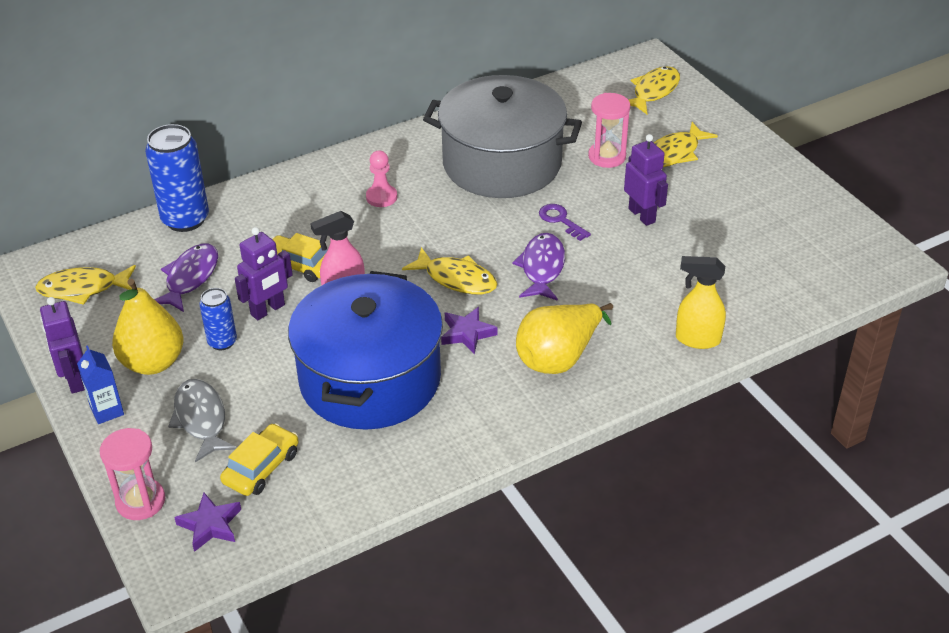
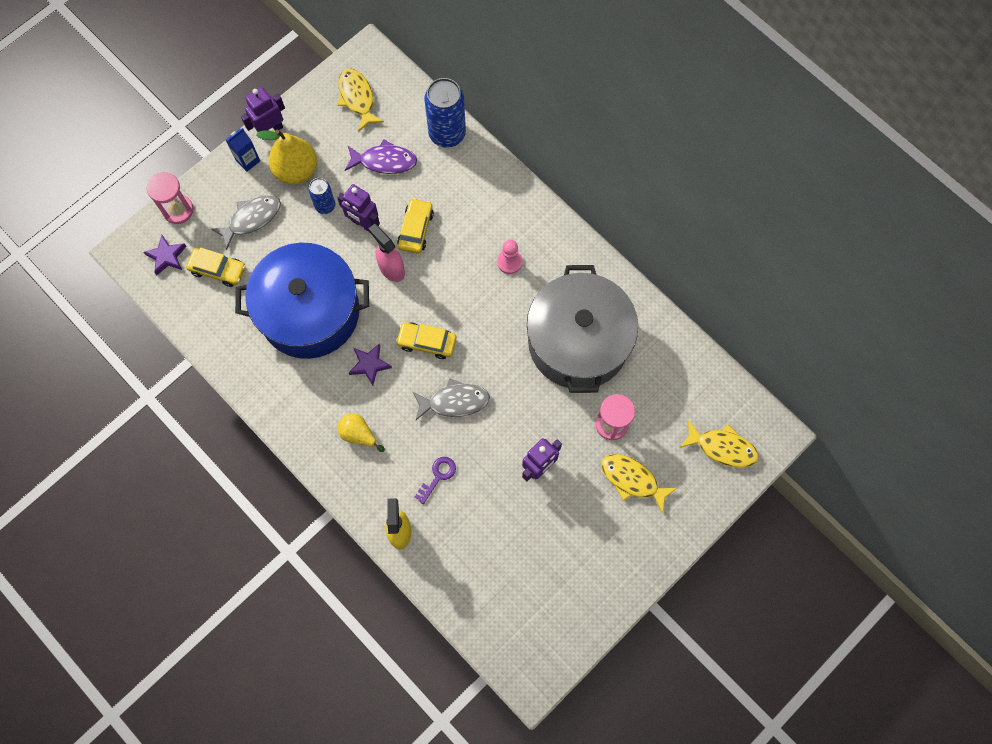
camera: 75 degrees right, 30 degrees up
(456, 279) = (427, 342): yellow fish -> yellow car
(542, 268) = (454, 401): purple fish -> grey fish
(559, 357) = (358, 434): yellow pear -> yellow pear, size x0.58
(560, 220) = (516, 404): purple key -> purple key (438, 476)

